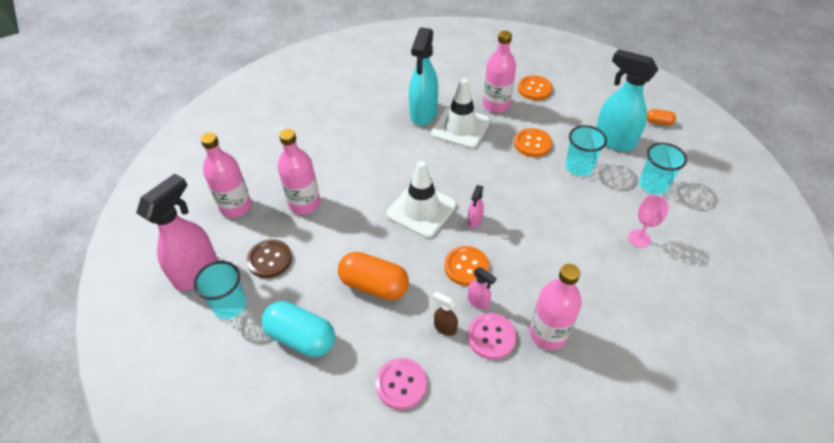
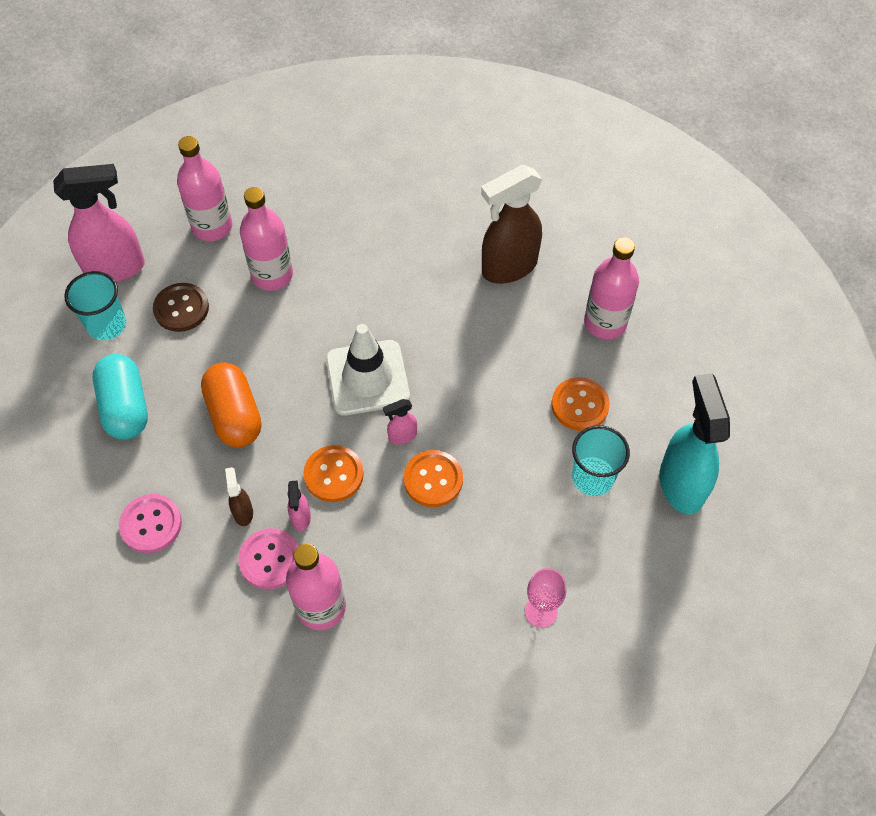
camera: 45 degrees right, 10 degrees up
(423, 114) = (508, 267): turquoise spray bottle -> brown spray bottle
(460, 127) = (527, 318): white traffic cone -> none
(534, 89) = (680, 339): orange button -> orange button (433, 479)
(653, 185) = (647, 574): turquoise cup -> none
(658, 122) = (774, 511): orange capsule -> none

